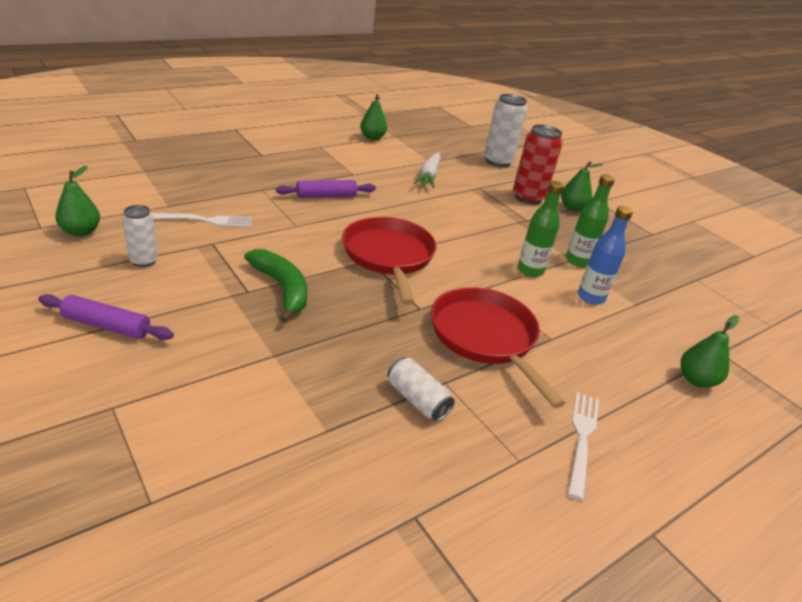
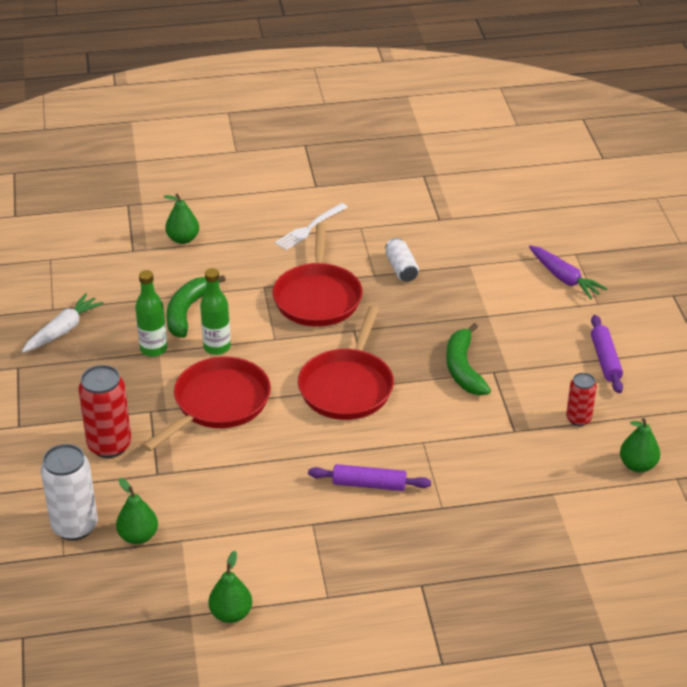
camera: 150 degrees left, 5 degrees up
(107, 326) = (605, 360): purple rolling pin -> purple rolling pin turned 45 degrees clockwise
(144, 261) = (578, 419): white can -> red can
(169, 441) = (564, 278): none -> purple carrot
(205, 220) = (516, 463): white fork -> none
(428, 176) = (210, 505): white carrot -> white carrot (63, 330)
(483, 230) = (218, 403): none -> red pan
(572, 208) = (69, 420): green pear -> green pear (138, 536)
(591, 297) = (187, 311): blue bottle -> green banana

